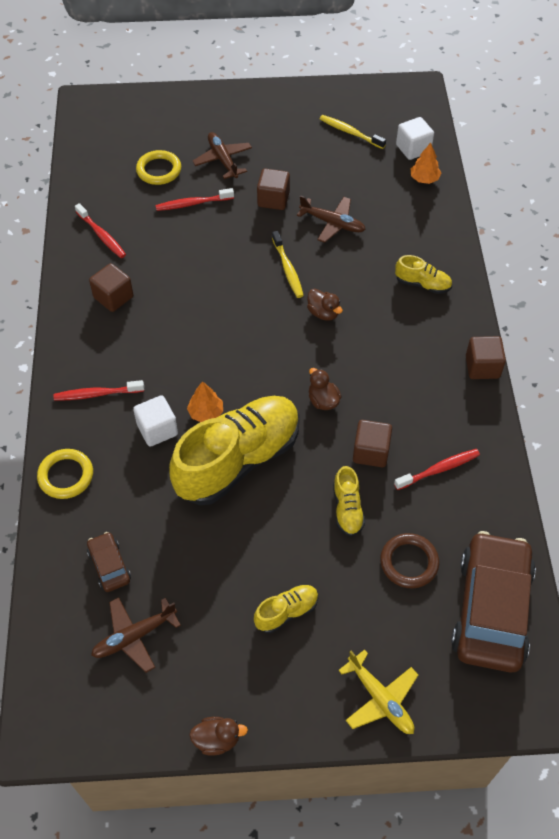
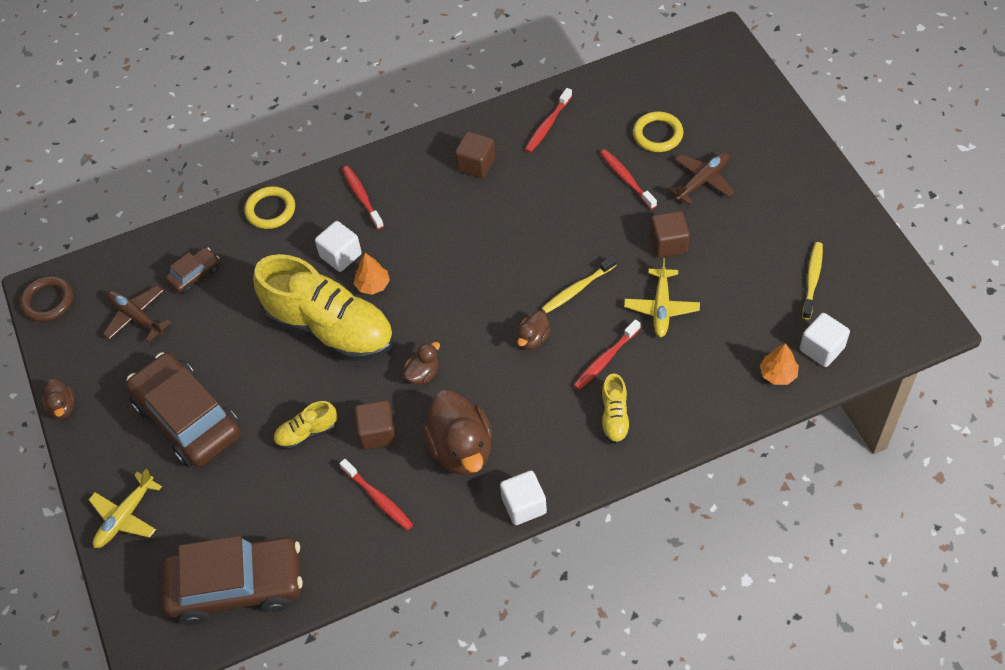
camera: 75 degrees right, 0 degrees up
(286, 612) = (188, 418): yellow shoe -> brown car
(332, 223) = (661, 307): brown plane -> yellow plane
(365, 272) = (605, 359): none -> red toothbrush
(409, 562) = (265, 501): brown ring -> brown ring (48, 301)
(412, 394) = (461, 449): none -> brown duck
(482, 367) = (524, 505): brown cube -> white cube

